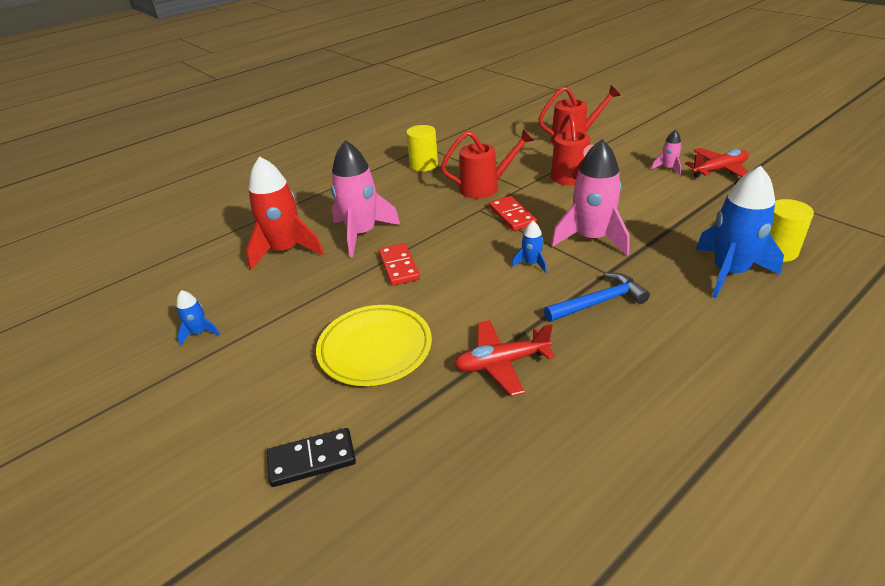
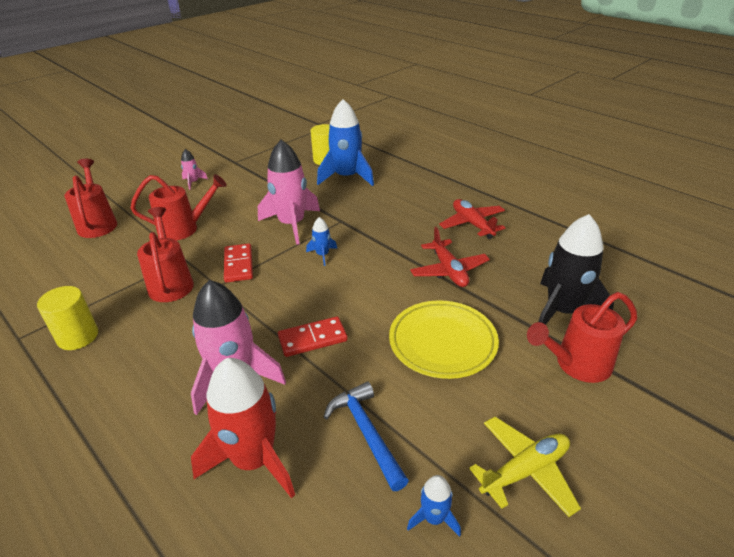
camera: 95 degrees left, 0 degrees up
(209, 389) = (525, 471): none -> yellow plane
(312, 460) = (576, 365): black domino -> red watering can
(408, 469) = (562, 311): none -> black rocket
(511, 216) = (238, 265): red domino -> red domino turned 75 degrees counterclockwise
(598, 302) = (377, 226): blue hammer -> blue hammer (366, 433)
(719, 170) = (210, 163): red plane -> red plane (472, 224)

